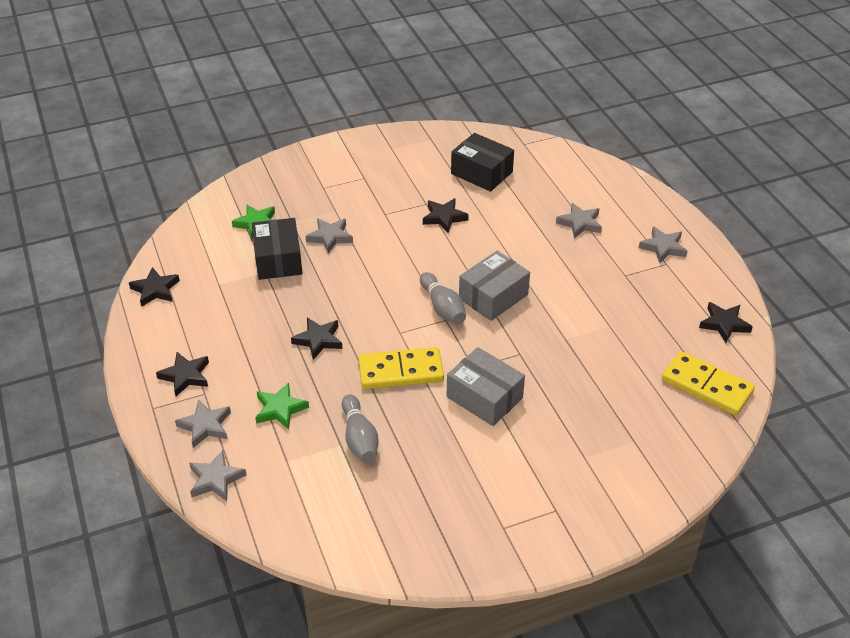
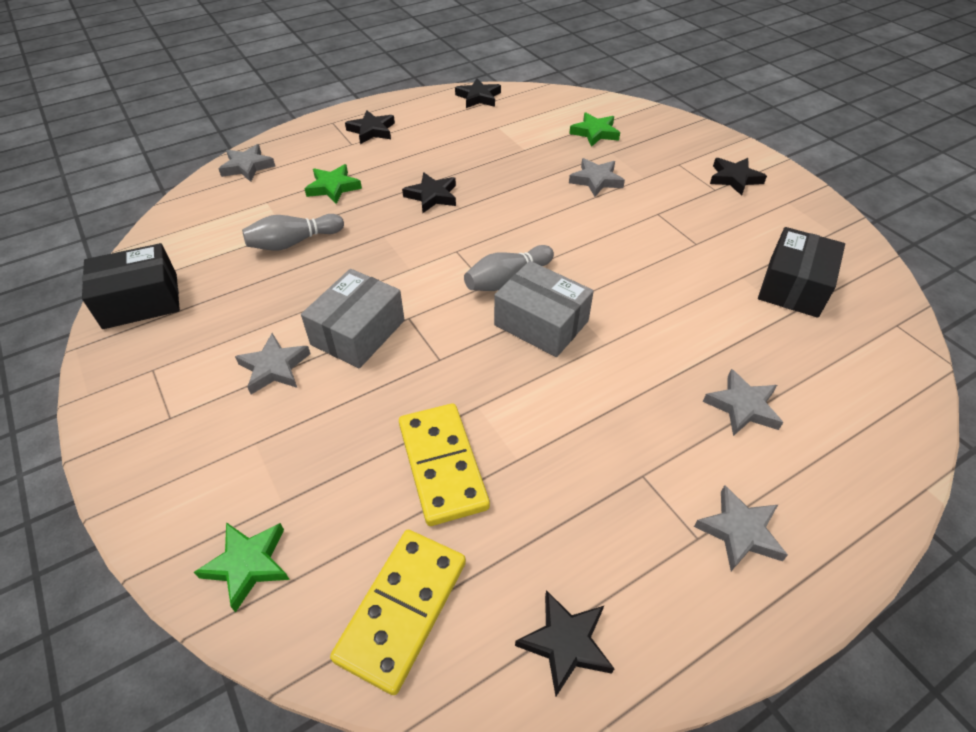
camera: 80 degrees right, 5 degrees up
(205, 426) = (311, 151): grey star -> grey star (274, 367)
(278, 260) = (545, 154): black box -> black box (141, 301)
(401, 371) = (394, 259): yellow domino -> yellow domino (442, 465)
(444, 217) = (677, 262): black star -> black star (734, 179)
(678, 456) = (248, 564): none -> green star

